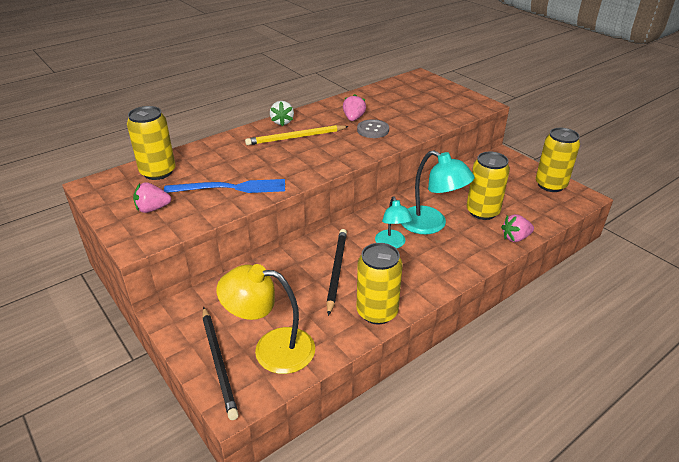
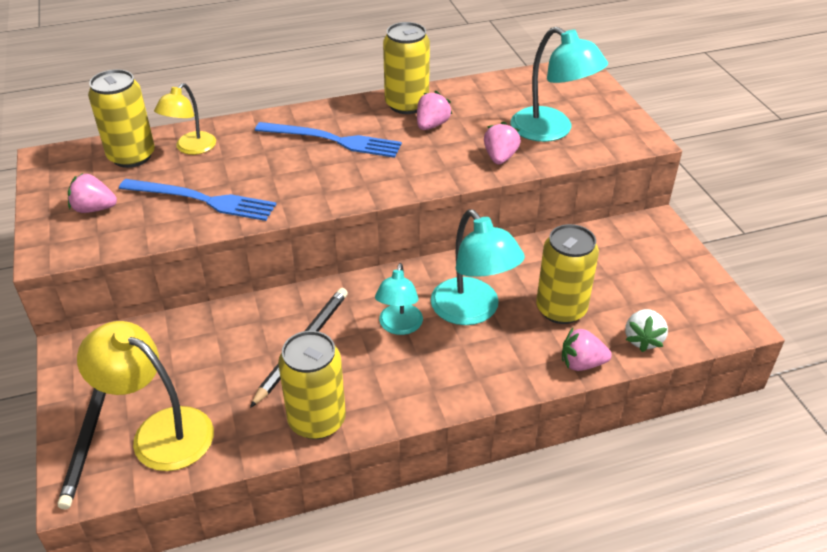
camera: 20 degrees right, 5 degrees up
(199, 159) = (191, 148): none -> yellow lamp
(282, 122) = (331, 111): white strawberry -> white strawberry (643, 339)
(295, 137) = (333, 140): yellow pencil -> blue fork
(373, 130) = (446, 150): grey button -> none
(409, 128) = (500, 157): none -> pink strawberry
(428, 109) = (551, 130): none -> turquoise lamp
(550, 185) = (697, 291): yellow can -> yellow can (406, 104)

